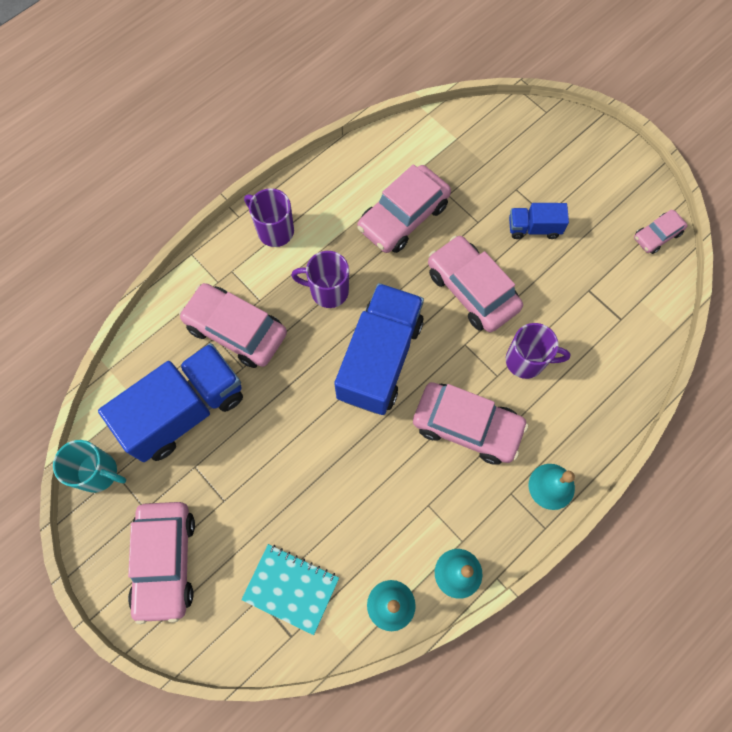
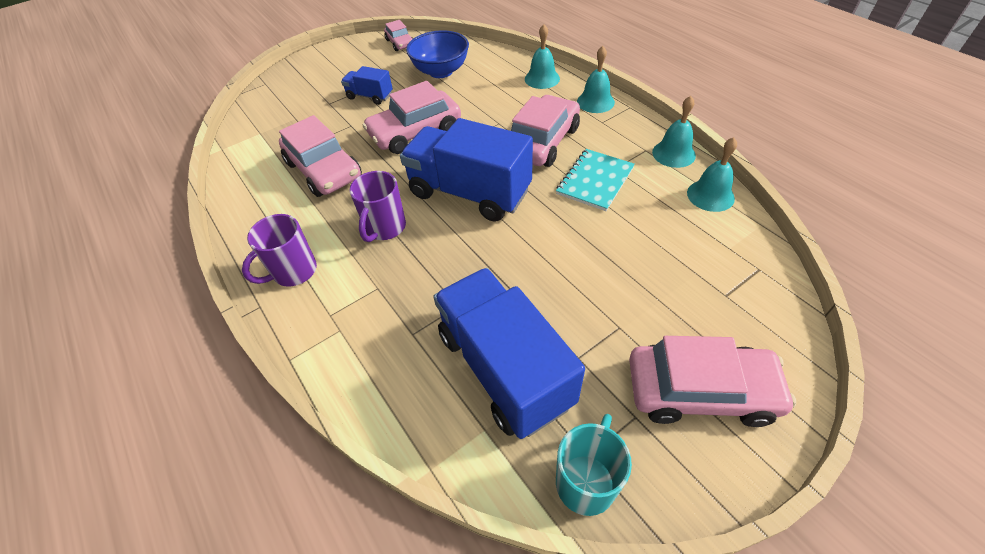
camera: 80 degrees left, 20 degrees down
(236, 330) = (409, 311): pink car -> none
(291, 588) = (709, 268): turquoise notebook -> turquoise notebook (595, 181)
(526, 361) = (488, 107): purple mug -> none
(533, 228) = (370, 96): blue truck -> blue truck turned 105 degrees clockwise
(595, 419) = (542, 79): none -> turquoise bell
(596, 296) = (441, 71): none -> blue bowl

